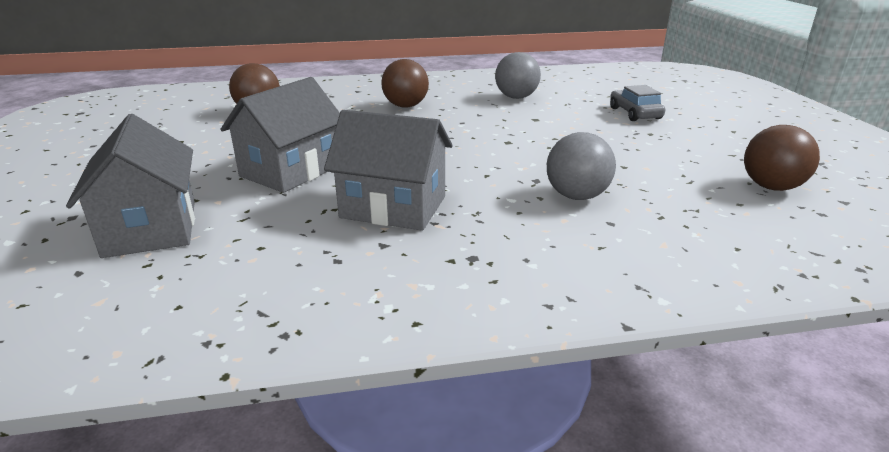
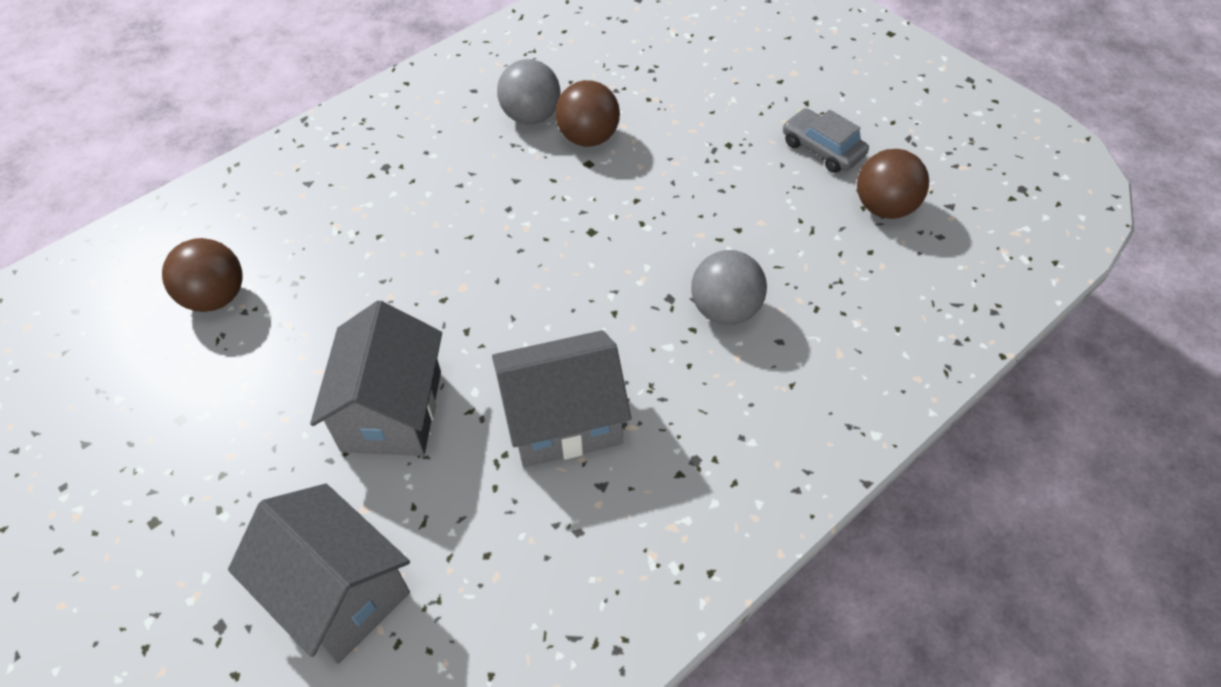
camera: 30 degrees left, 25 degrees up
(405, 106) = (408, 197): brown ball -> brown ball (588, 138)
(634, 113) = (689, 102): grey car -> grey car (822, 149)

